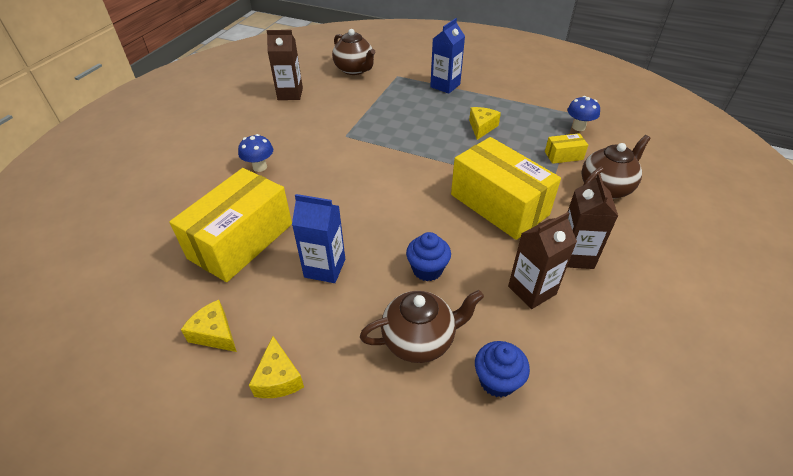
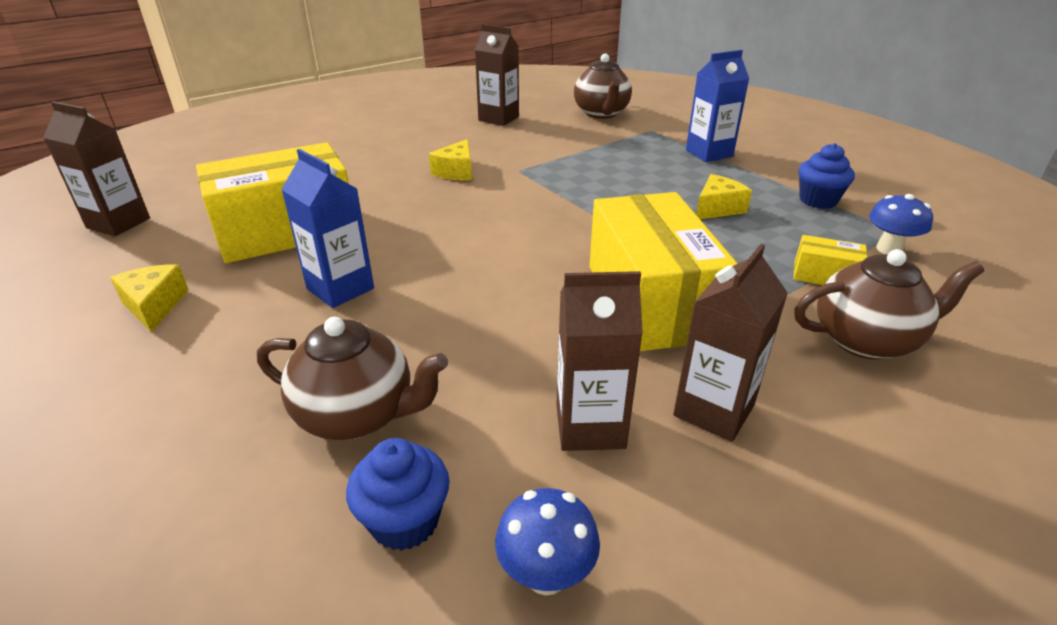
camera: 30 degrees right, 10 degrees down
(99, 285) = (118, 223): none -> brown carton
(260, 167) = (387, 173): blue mushroom -> blue mushroom (546, 575)
(278, 378) = (155, 379): yellow cheese -> yellow cheese (456, 172)
(427, 269) = (462, 338): blue cupcake -> blue cupcake (818, 200)

